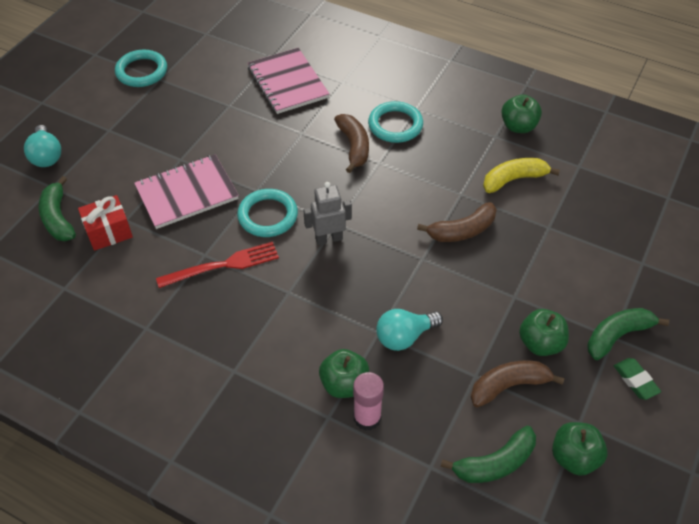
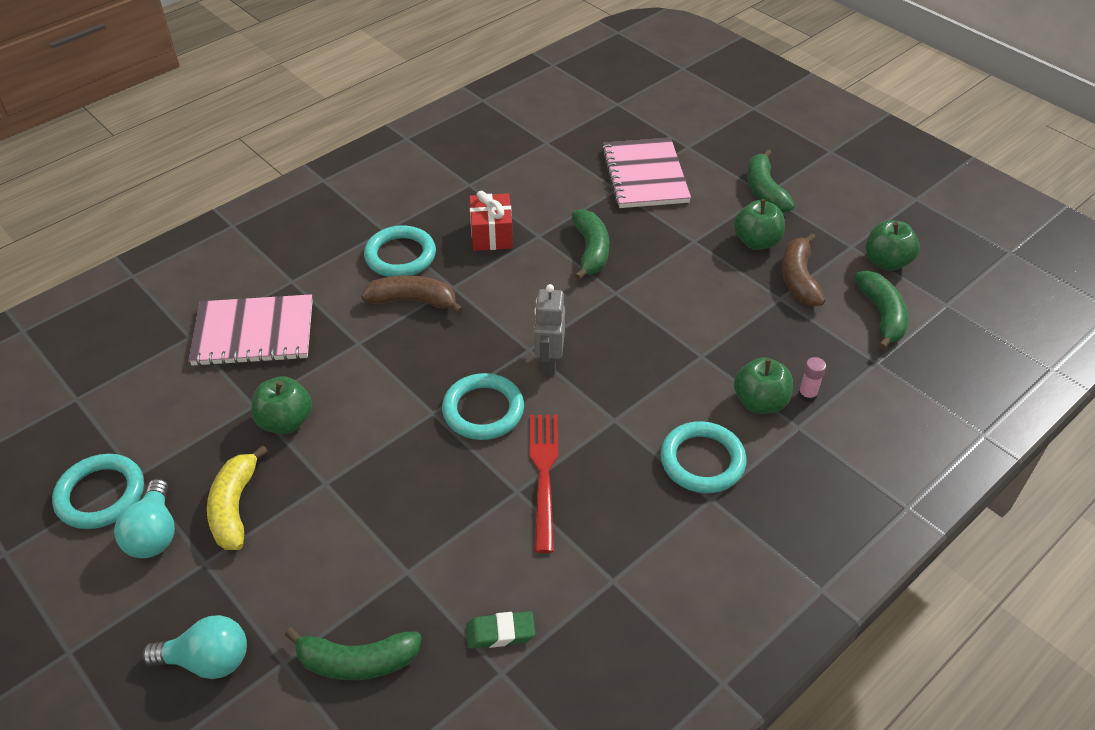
camera: 70 degrees left, 5 degrees down
(109, 232) = (420, 596): red gift -> red gift (491, 235)
(187, 193) = (396, 488): pink notebook -> pink notebook (645, 175)
(268, 357) = (702, 461): none -> turquoise ring
(367, 417) = (807, 395): pink glue stick -> pink glue stick, size x0.60
(404, 336) = (714, 336): turquoise light bulb -> turquoise light bulb (154, 533)
(462, 231) = (591, 251): brown banana -> green banana
(513, 179) = (539, 191): yellow banana -> yellow banana (234, 507)
(518, 126) = (465, 164): green apple -> green apple (285, 421)
(635, 380) = (816, 197): green eraser -> green eraser (500, 633)

